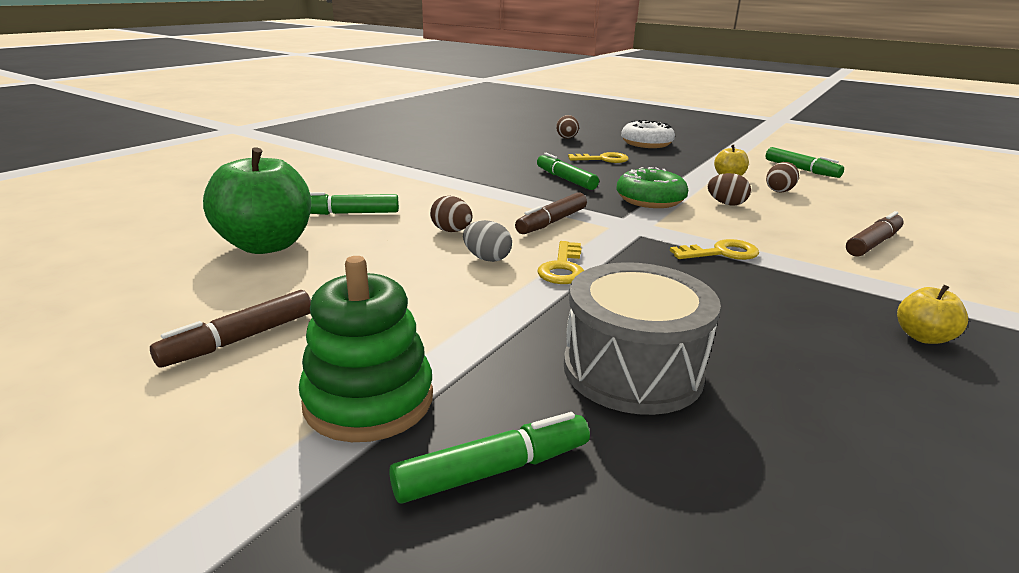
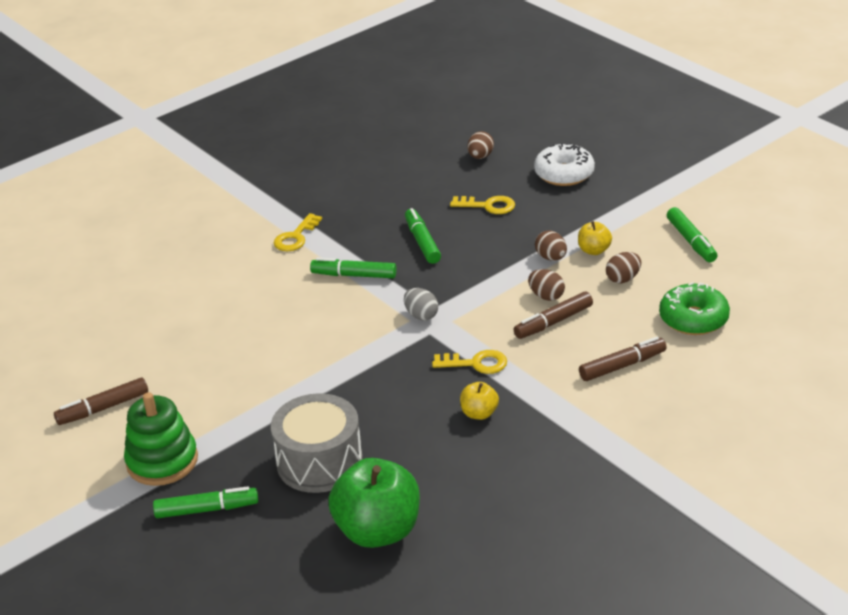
camera: 20 degrees right, 10 degrees up
(267, 245) = (135, 317): green apple -> green apple (378, 531)
(348, 213) = (205, 281): green marker -> green marker (354, 275)
(451, 231) = (277, 313): brown egg -> brown egg (551, 258)
(487, 258) = (287, 350): grey egg -> grey egg (421, 315)
(551, 222) = (365, 309): brown marker -> brown marker (553, 322)
(563, 268) = (337, 367): yellow key -> yellow key (295, 237)
(650, 200) = (478, 284): green donut -> green donut (693, 319)
(923, 337) = (536, 464): yellow apple -> yellow apple (479, 413)

